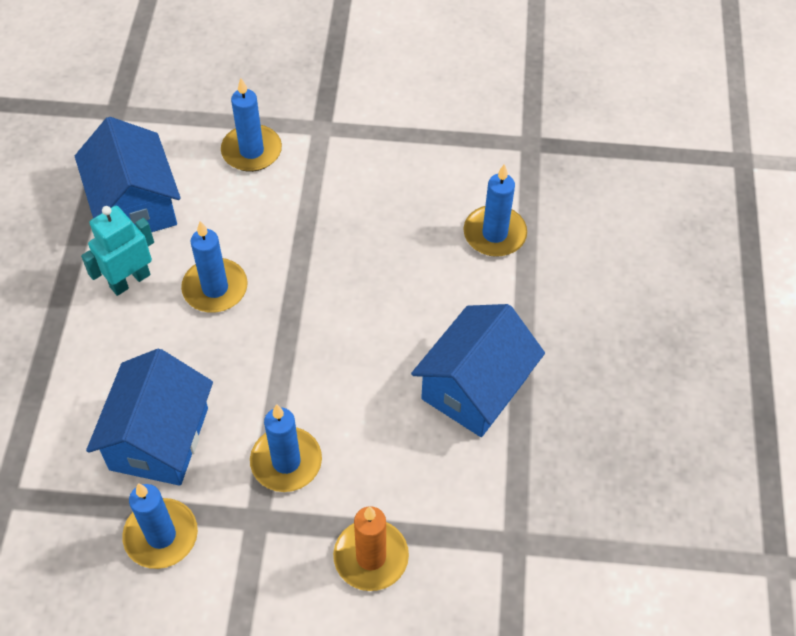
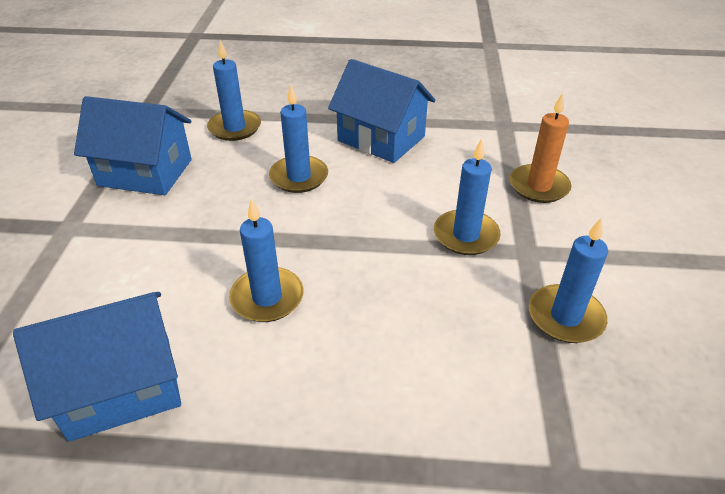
camera: 90 degrees left, 15 degrees down
(130, 280) = (245, 379): turquoise robot -> none
(159, 438) = (458, 329): blue house -> blue house (145, 172)
(251, 151) = (77, 279): blue candle -> blue candle (299, 177)

